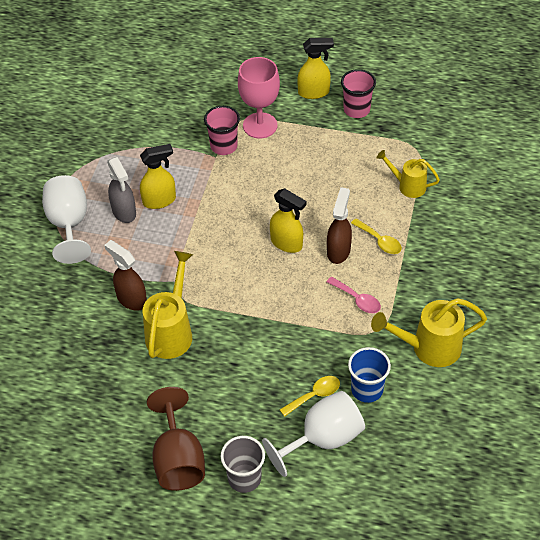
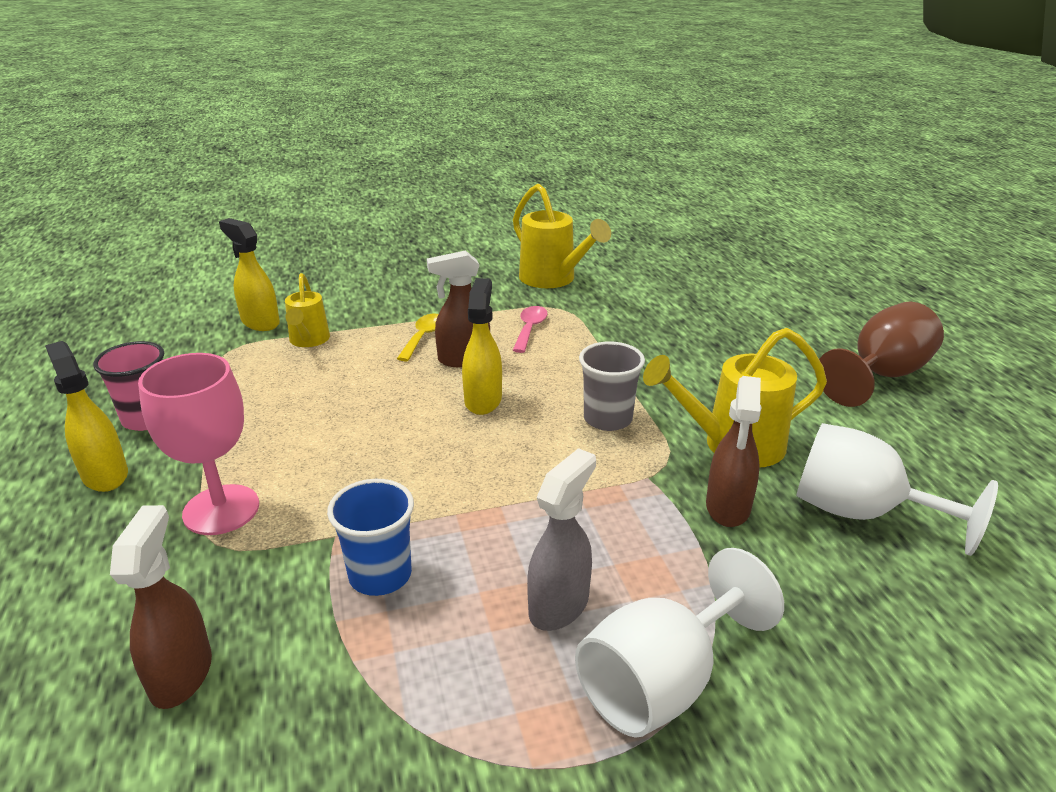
camera: 120 degrees left, 20 degrees down
(160, 200) = (494, 566): yellow spray bottle -> yellow spray bottle (260, 322)
(173, 104) = (182, 673): none -> brown spray bottle
(223, 146) = (299, 536): pink cup -> none
(244, 478) = (834, 331): grey cup -> grey cup (607, 419)
(314, 395) = (686, 321): yellow spoon -> none
(323, 439) = (729, 304): white goblet -> white goblet (861, 513)
(367, 389) = (642, 297): blue cup -> blue cup (380, 575)

